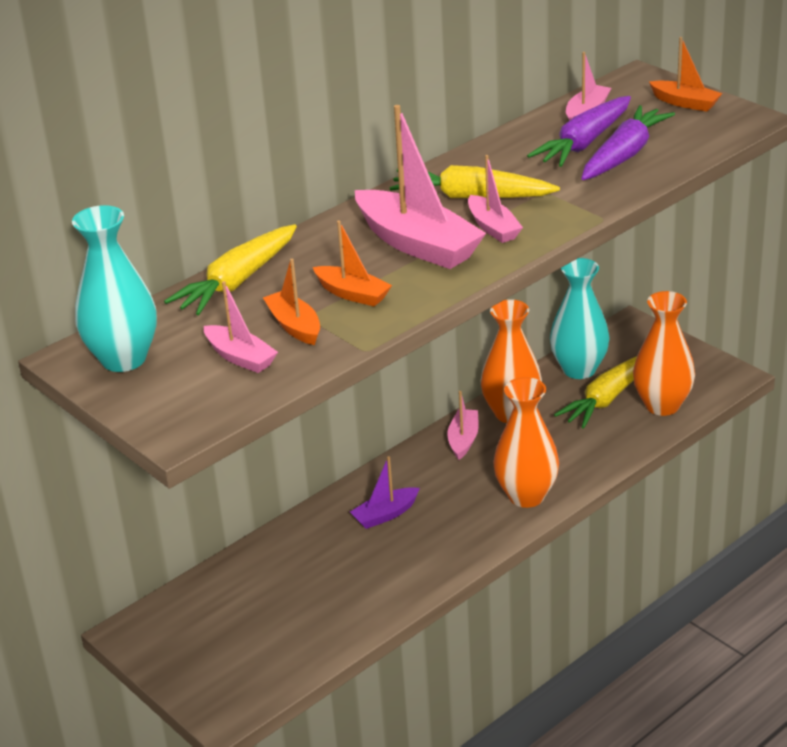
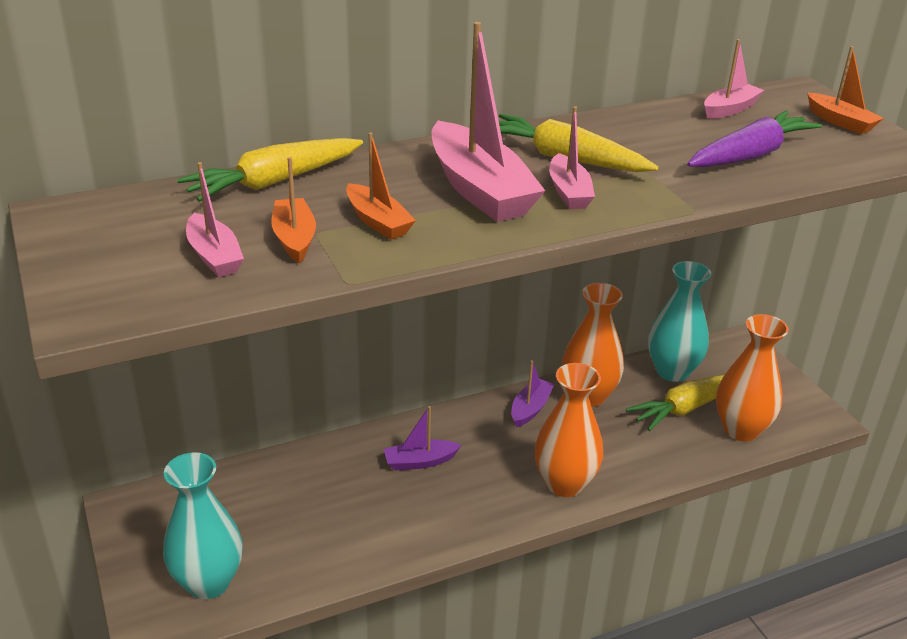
camera: 15 degrees right, 0 degrees up
(124, 359) = (102, 227): turquoise vase -> turquoise vase (208, 582)
(463, 440) = (530, 409): pink boat -> purple boat
(584, 143) = (712, 135): purple carrot -> none

